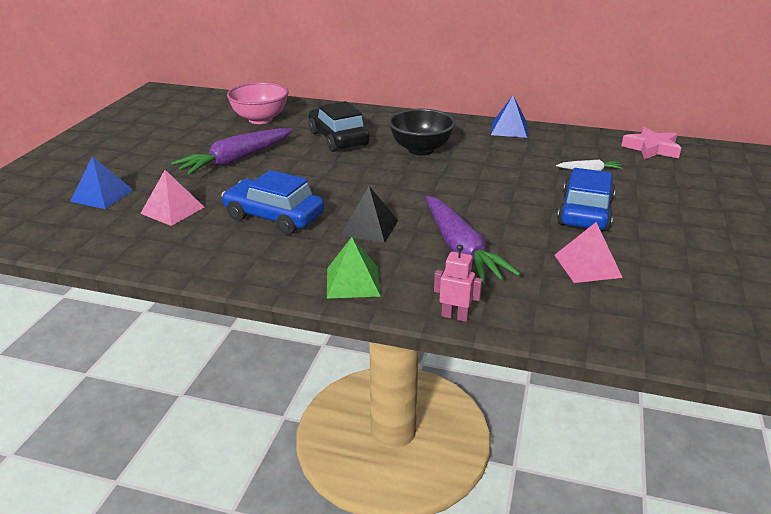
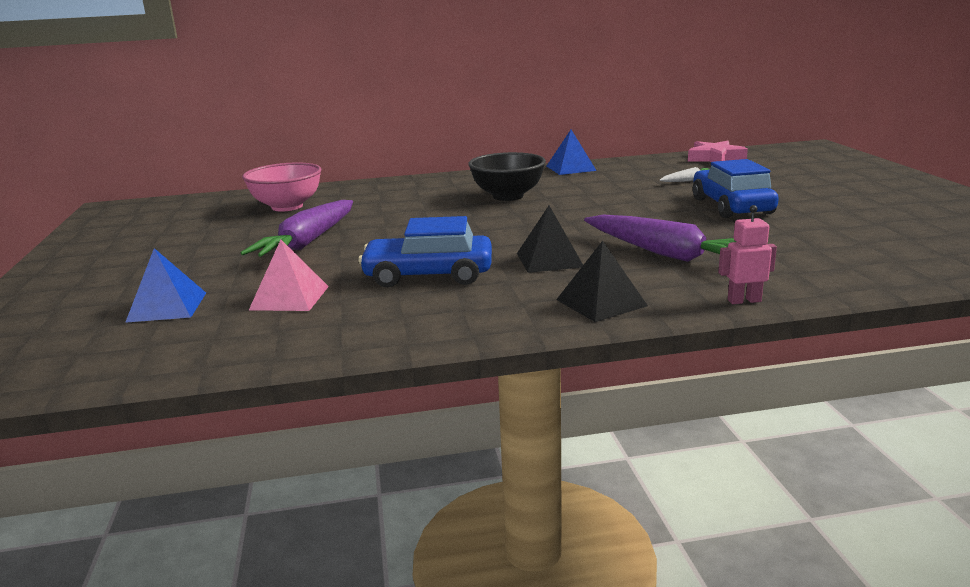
camera: 25 degrees left, 10 degrees down
(338, 138) = (405, 204): black car -> none
(353, 281) = (601, 302): green pyramid -> black pyramid
(587, 266) = (795, 239): pink pyramid -> none

